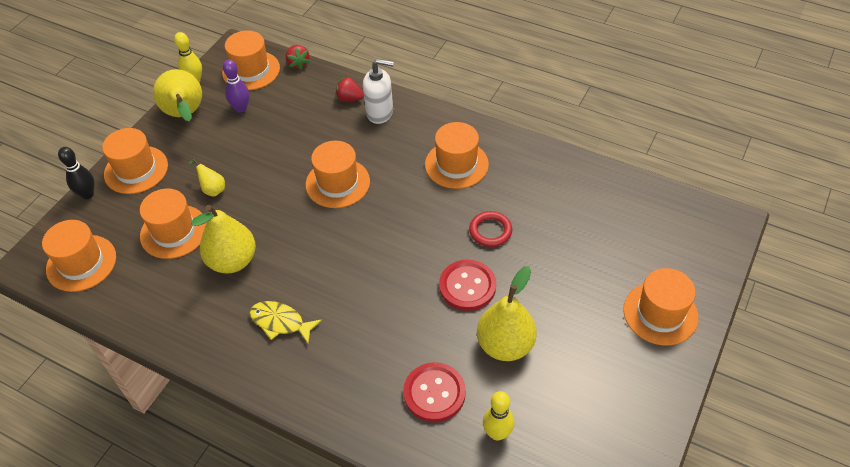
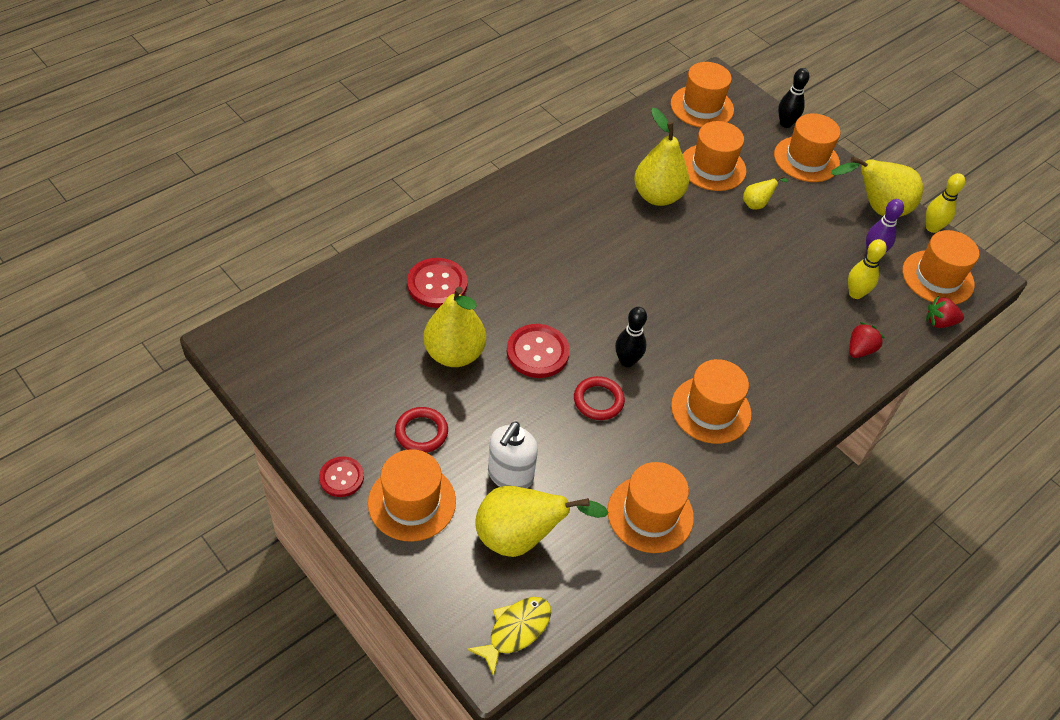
camera: 105 degrees right, 0 degrees up
(280, 322) = (570, 209): yellow fish -> yellow fish (515, 630)
(337, 183) = (725, 298): orange hat -> orange hat (650, 514)
(380, 113) = (824, 370): white soap dispenser -> white soap dispenser (510, 475)
(440, 225) = (627, 361): none -> black bowling pin
(497, 433) = (372, 311): yellow bowling pin -> yellow bowling pin (855, 293)
(597, 334) = (421, 432): none -> red ring
(637, 236) = (521, 537): none -> yellow pear
(675, 371) = (341, 477): none -> red button

